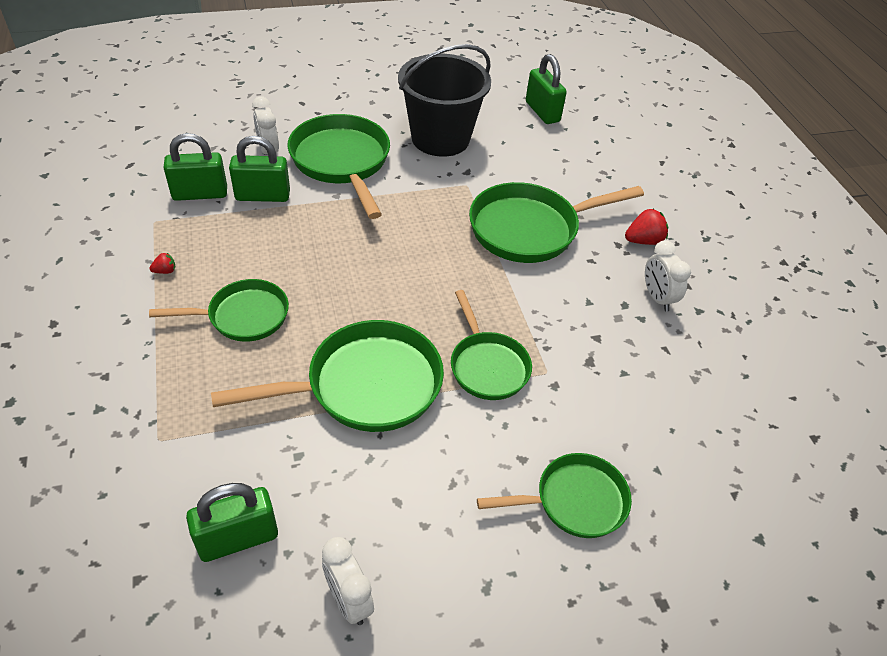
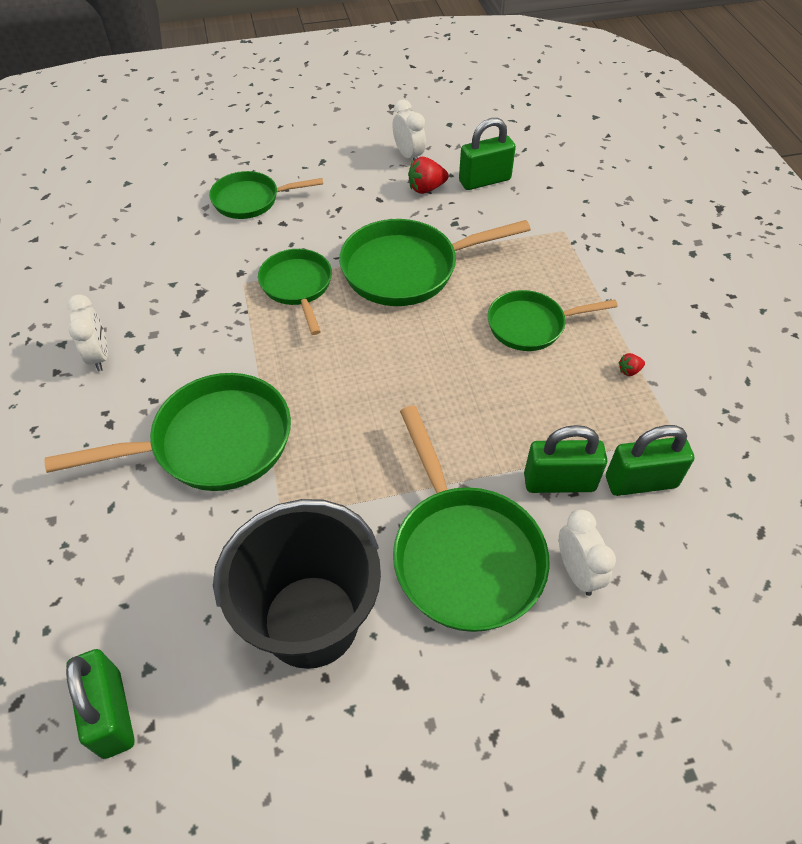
camera: 175 degrees left, 5 degrees up
(643, 241) = (74, 430): red strawberry -> red strawberry (426, 188)

